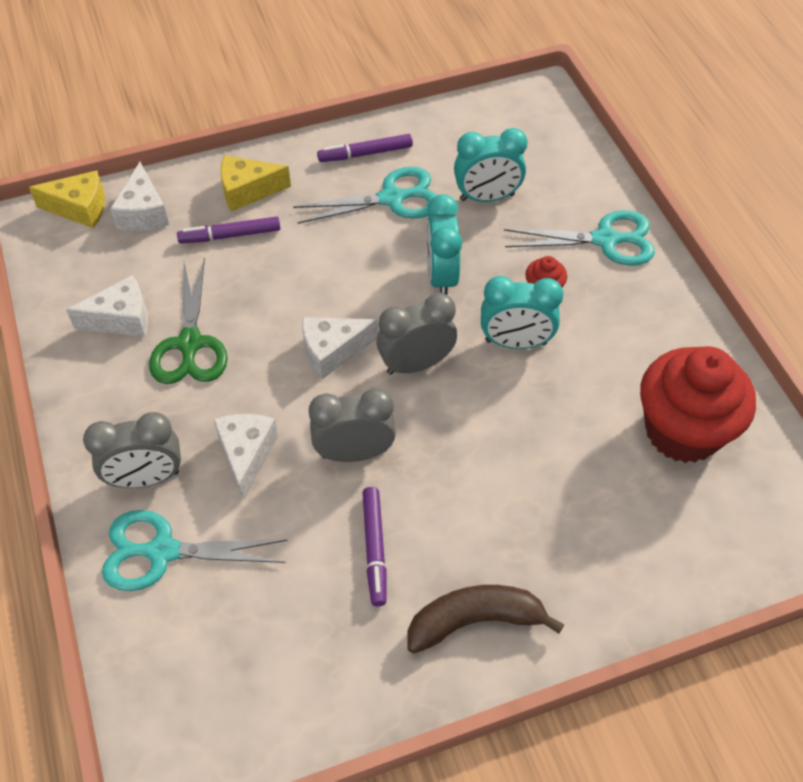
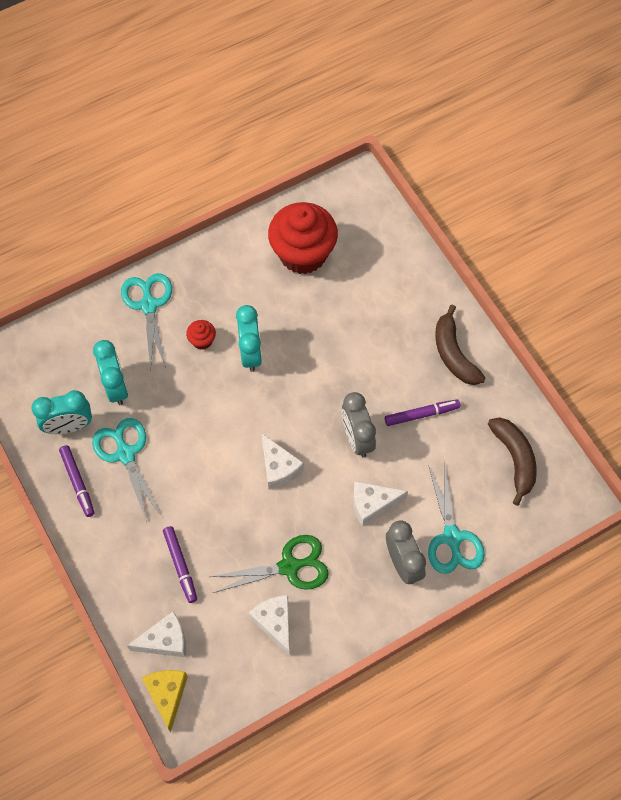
camera: 100 degrees left, 10 degrees up
(248, 191) = (131, 564): yellow cheese -> none
(263, 677) = (515, 459): none -> brown banana
(416, 364) = (280, 412): grey clock -> none
(441, 277) = (199, 407): turquoise clock -> turquoise clock (69, 426)

